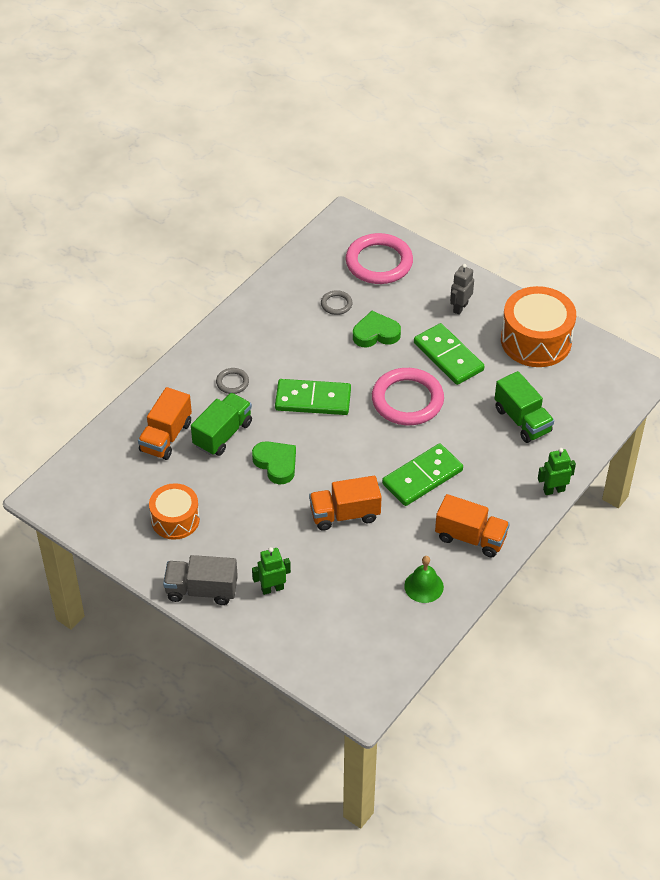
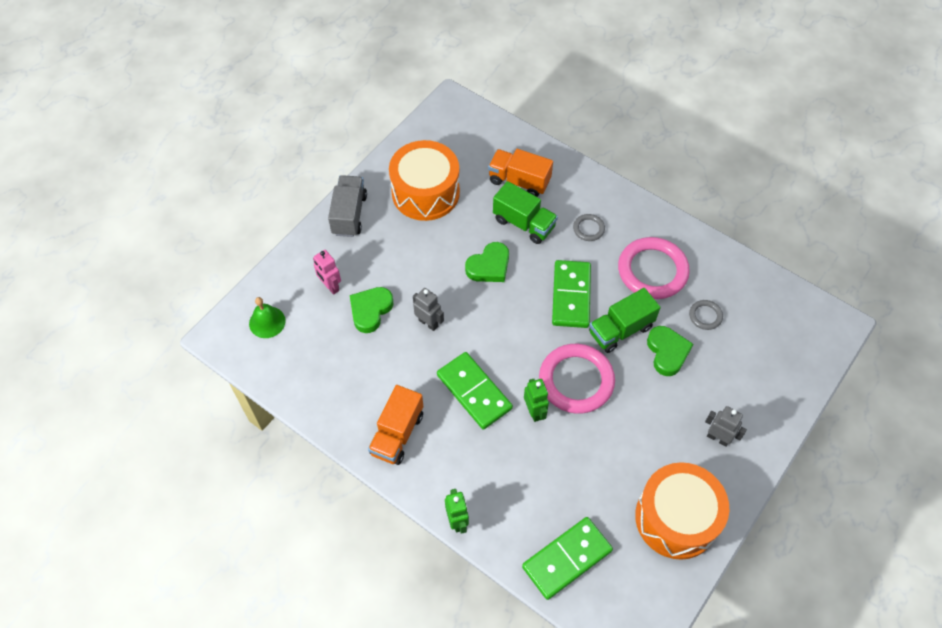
camera: 90 degrees right, 10 degrees up
(175, 519) = (425, 192): orange drum -> orange drum, size x1.60
(272, 588) = (347, 266): green robot -> green robot (534, 411)
(298, 603) = (330, 286): none -> pink robot
(330, 565) = (370, 310): none -> green heart
(345, 514) = (428, 323): orange truck -> grey robot
(379, 262) = (775, 357): pink ring -> pink ring (652, 271)
(424, 586) = (341, 389): green bell -> green bell (267, 322)
(448, 356) = (641, 423): green domino -> green domino (567, 559)
(522, 420) = (554, 495): green truck -> green truck (620, 330)

